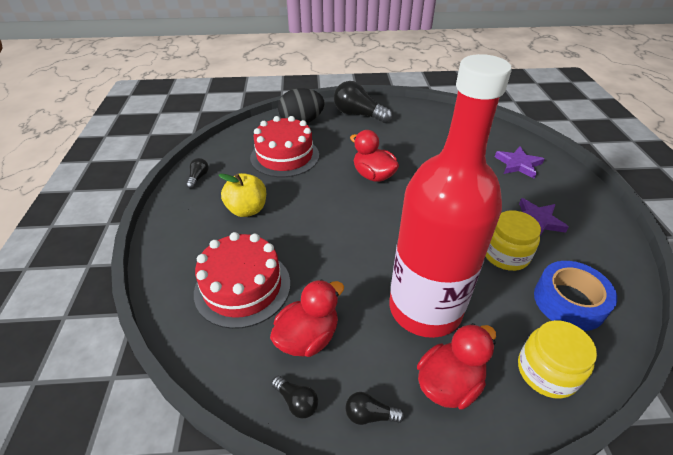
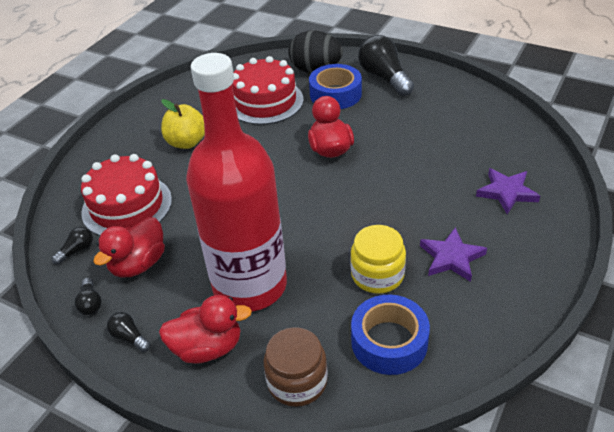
camera: 35 degrees right, 0 degrees up
(198, 178) = (173, 98): black light bulb -> black light bulb (77, 251)
(308, 337) = (138, 264): red duck -> red duck turned 135 degrees clockwise
(335, 135) = (335, 94): none -> blue tape
(546, 371) = (297, 381): yellow jar -> brown jar

